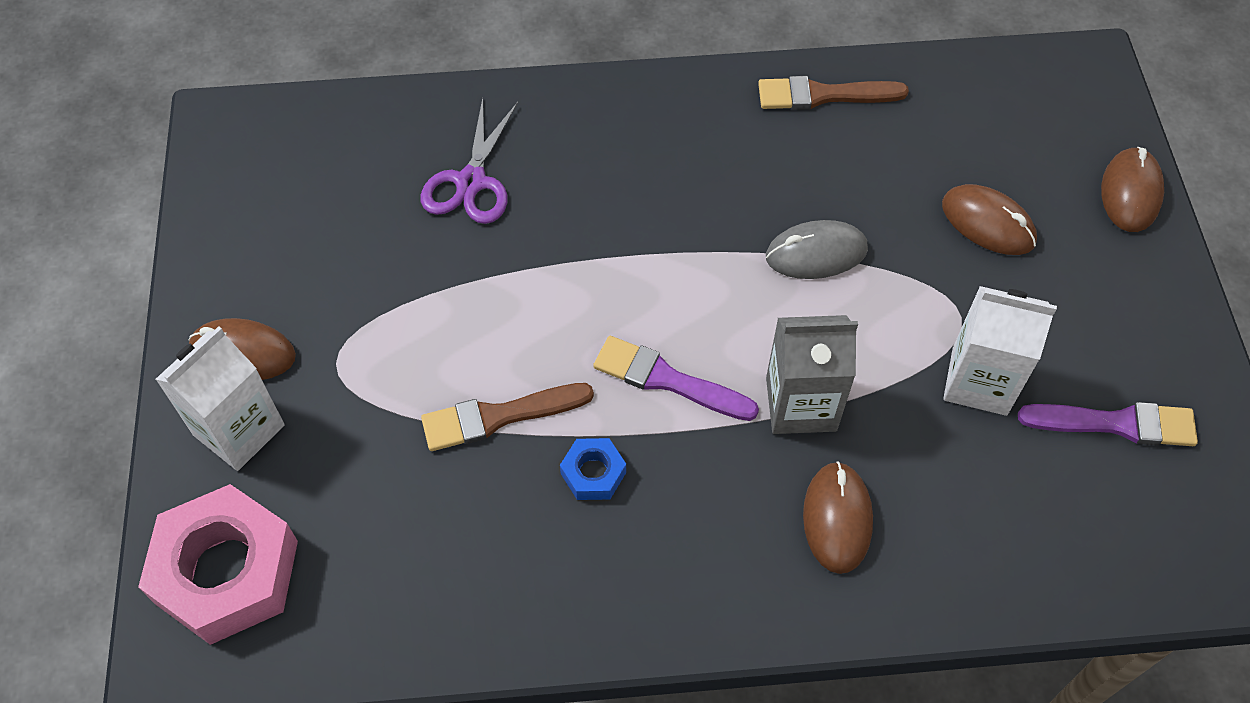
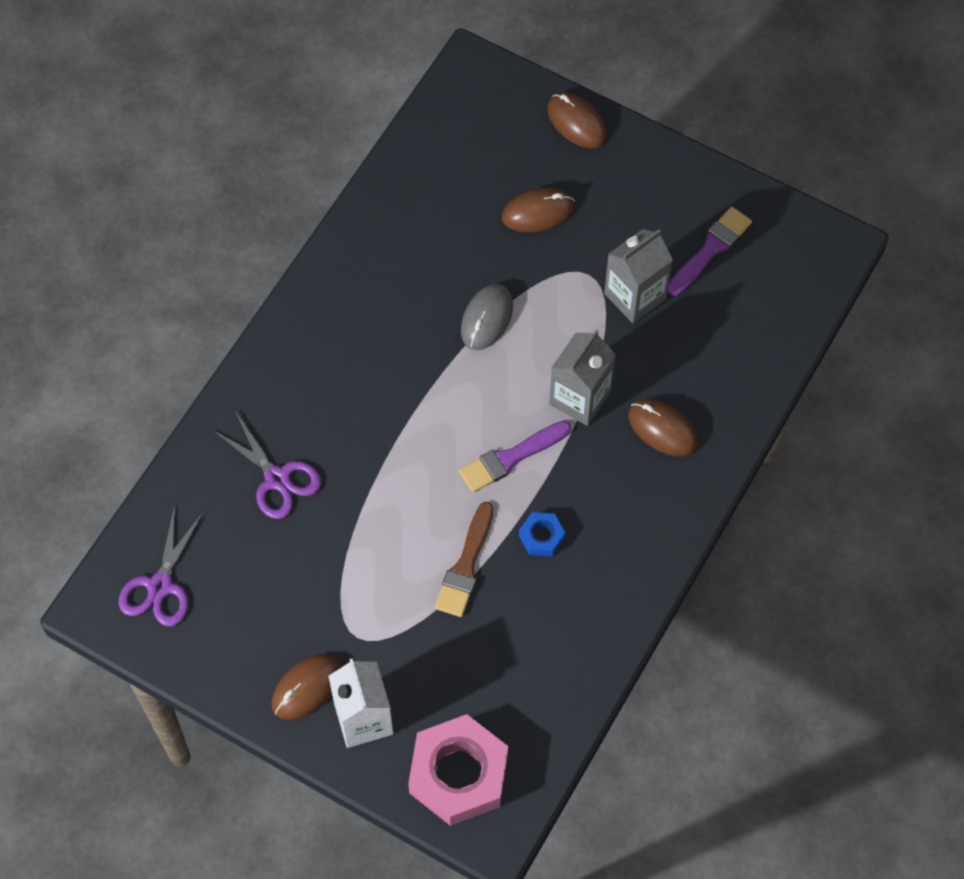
camera: 55 degrees left, 5 degrees up
(277, 158) = (160, 586): none -> purple scissors
(823, 95) = (374, 231): brown brush -> none
(979, 381) = (635, 296): white carton -> grey carton

